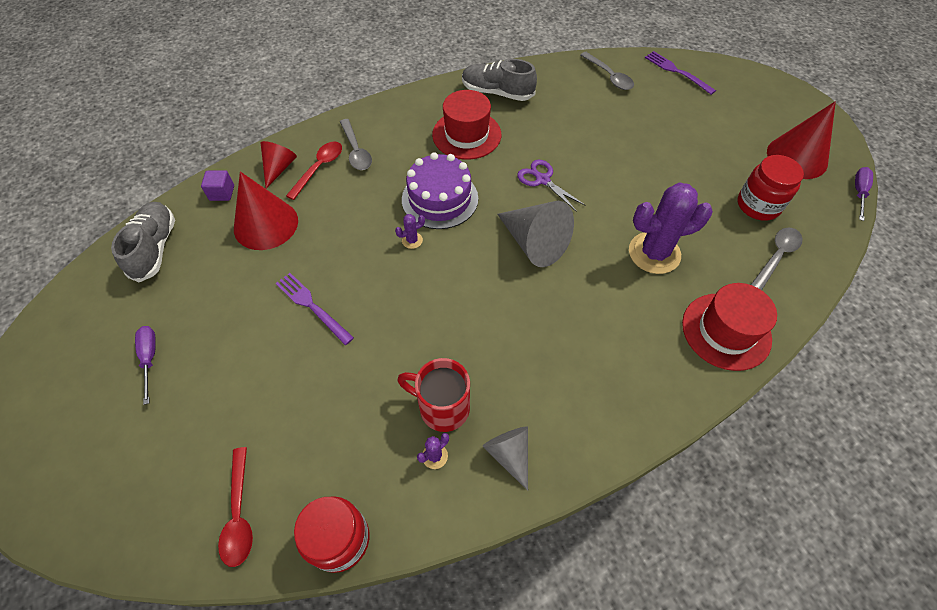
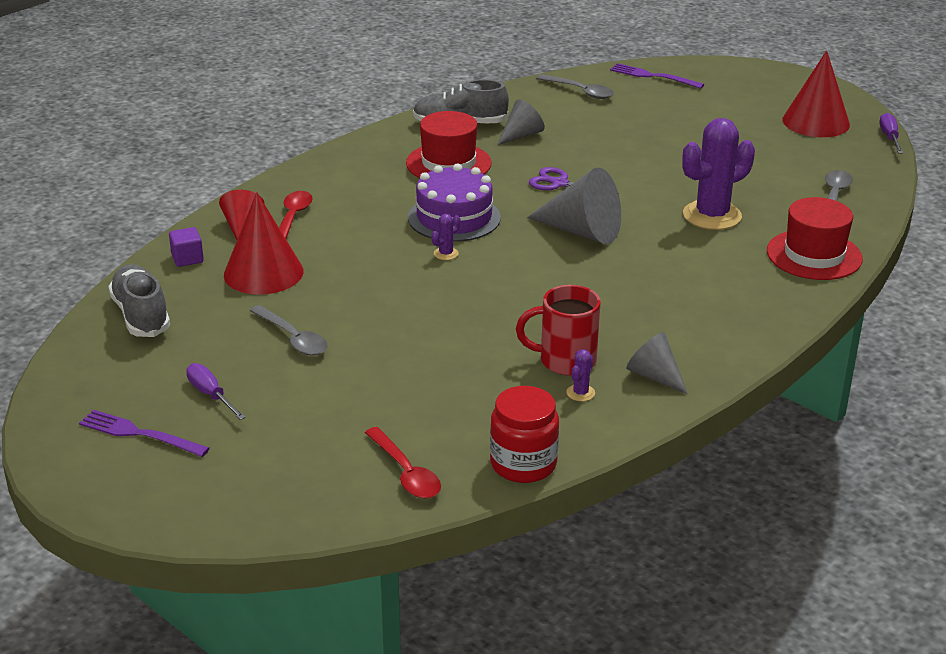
camera: 20 degrees left, 25 degrees down
(312, 306) = (369, 322): purple fork -> purple fork (139, 434)
(356, 151) = (326, 197): grey spoon -> grey spoon (293, 338)
(539, 116) = (521, 135): none -> grey cone
(758, 205) = (796, 163): red jar -> none

